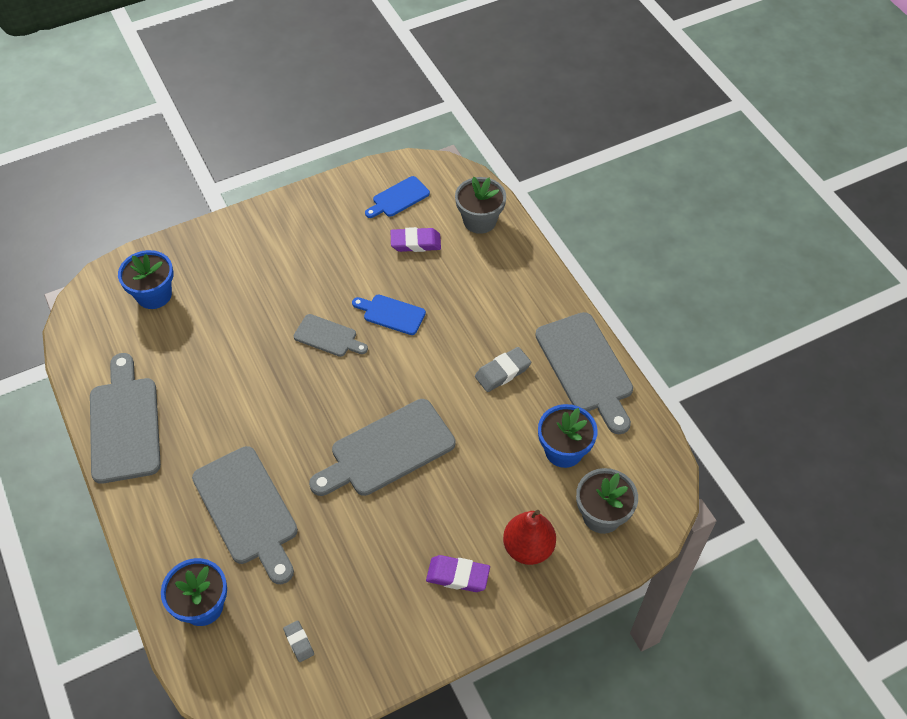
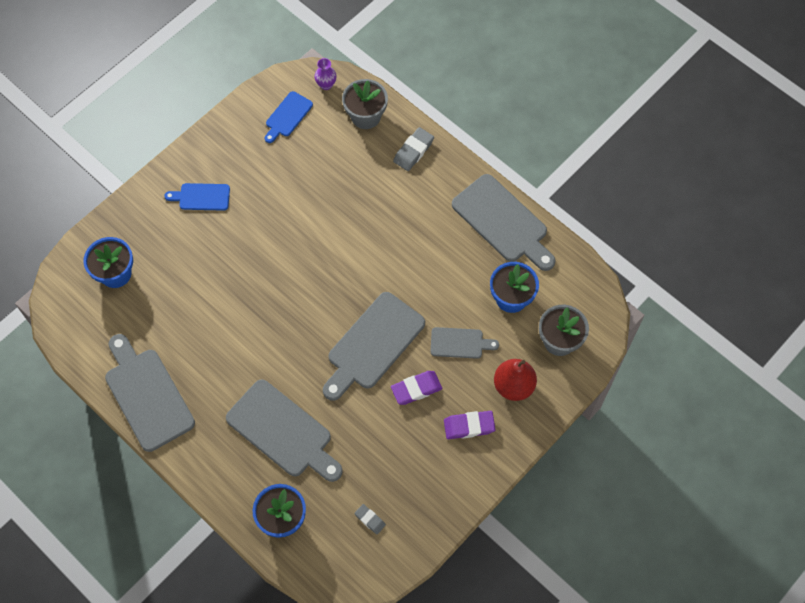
camera: 20 degrees left, 10 degrees up
(328, 337) = (282, 263): grey cutting board -> grey cutting board (460, 343)
(391, 314) = (326, 226): blue cutting board -> blue cutting board (201, 197)
(415, 243) = (320, 154): purple eraser -> purple eraser (416, 389)
(451, 180) = (326, 85): none -> purple vase
(502, 372) = (438, 247): grey eraser -> grey eraser (413, 151)

